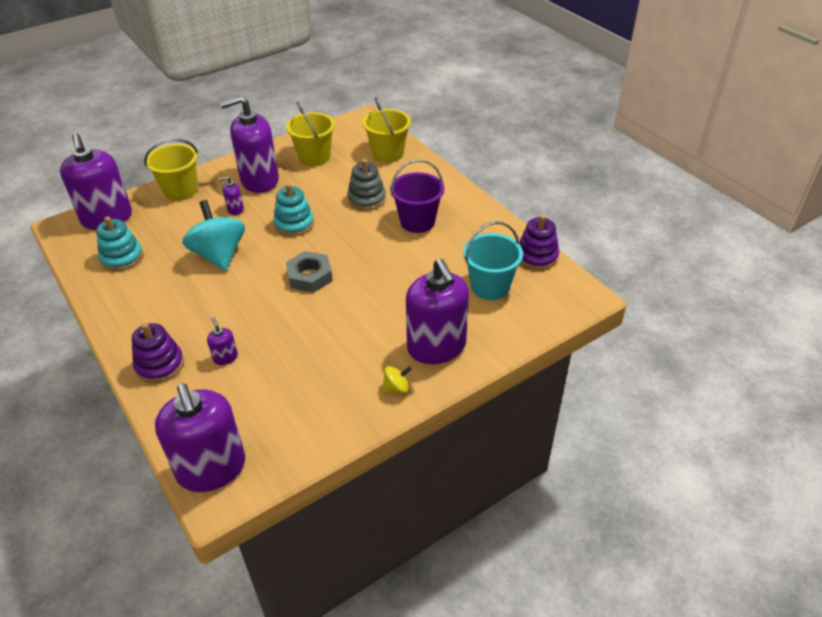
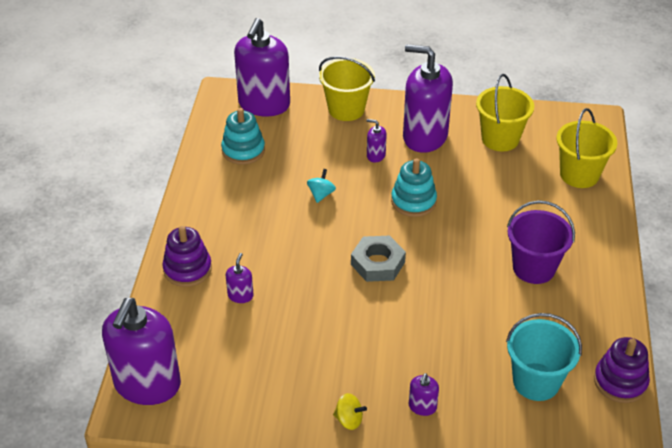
camera: 40 degrees right, 0 degrees up
(219, 255) = (321, 194): turquoise spinning top -> turquoise spinning top, size x0.44
(366, 199) = (507, 214): grey stacking toy -> none
(436, 347) = (422, 407): purple soap dispenser -> purple soap dispenser, size x0.41

